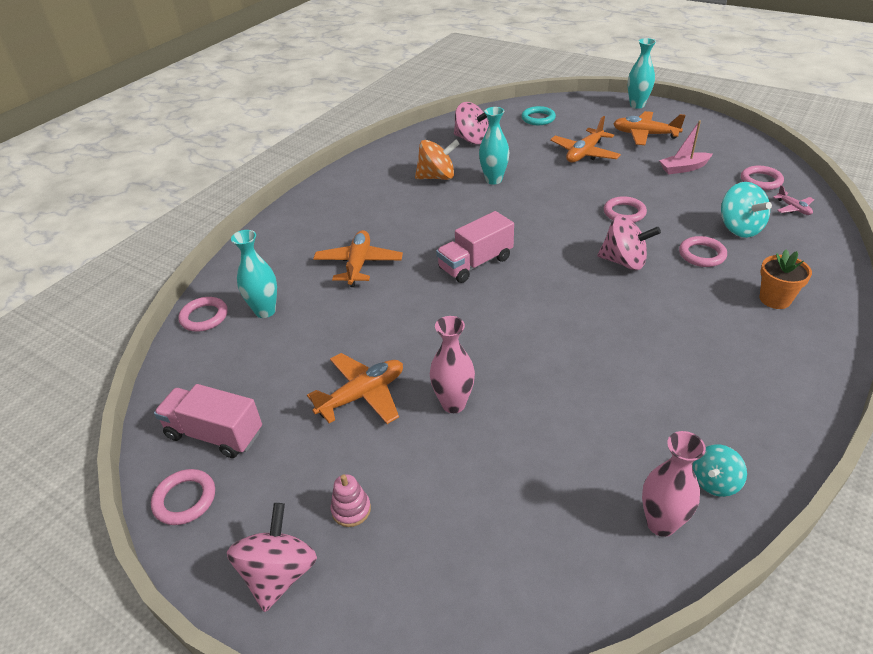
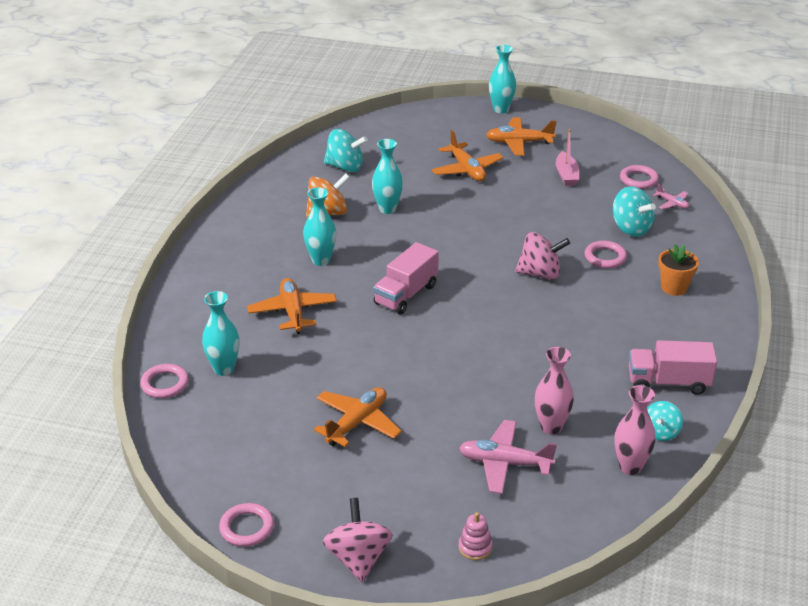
camera: 20 degrees left, 5 degrees down
(215, 434) = (241, 477): pink truck -> pink truck (668, 382)
(351, 510) = (392, 506): pink stacking toy -> pink stacking toy (475, 547)
(409, 219) = (321, 260): none -> turquoise vase
(453, 404) = (439, 415): pink vase -> pink vase (551, 427)
(472, 140) = (345, 167): pink spinning top -> turquoise spinning top
(503, 482) = (504, 463): none -> pink plane
(538, 118) = (405, 135): turquoise ring -> none
(584, 153) = (467, 170): orange plane -> orange plane turned 45 degrees counterclockwise
(624, 213) = (525, 227): pink ring -> none
(683, 168) = (566, 175): pink boat -> pink boat turned 60 degrees counterclockwise

